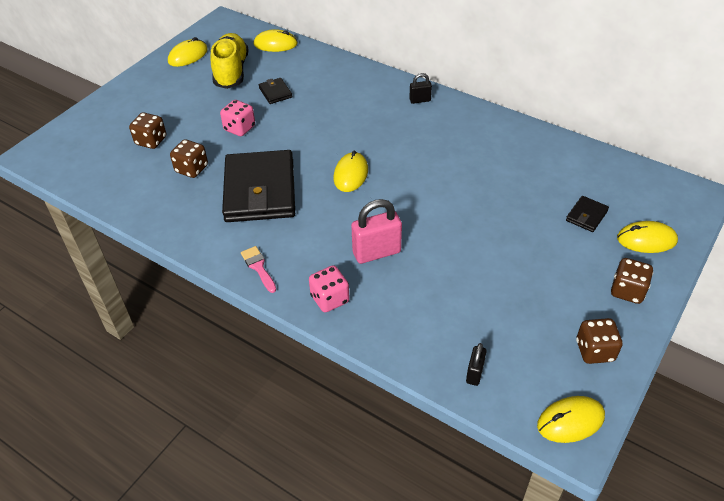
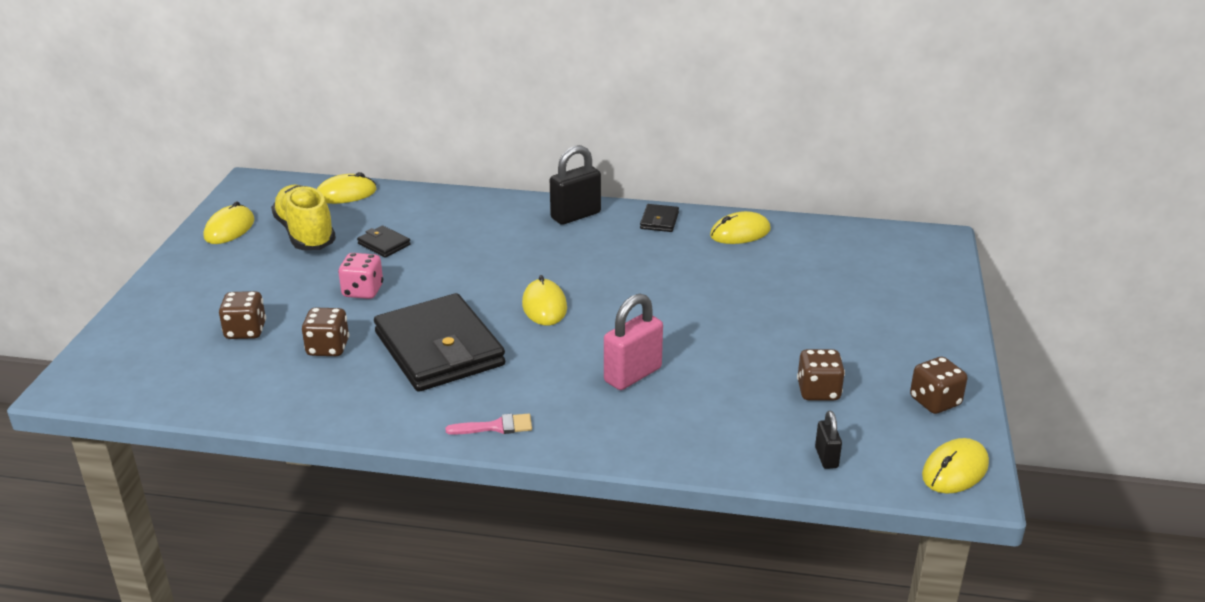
camera: 25 degrees left, 15 degrees down
(258, 267) = (496, 427): pink brush -> pink brush turned 135 degrees clockwise
(330, 299) = (610, 434): pink dice -> none
(420, 100) = (575, 215): black padlock -> black padlock, size x1.84
(586, 216) = (841, 283): black wallet -> black wallet (659, 221)
(627, 291) = (929, 340): brown dice -> brown dice (818, 391)
(646, 240) = (916, 290): yellow mouse -> yellow mouse (740, 233)

